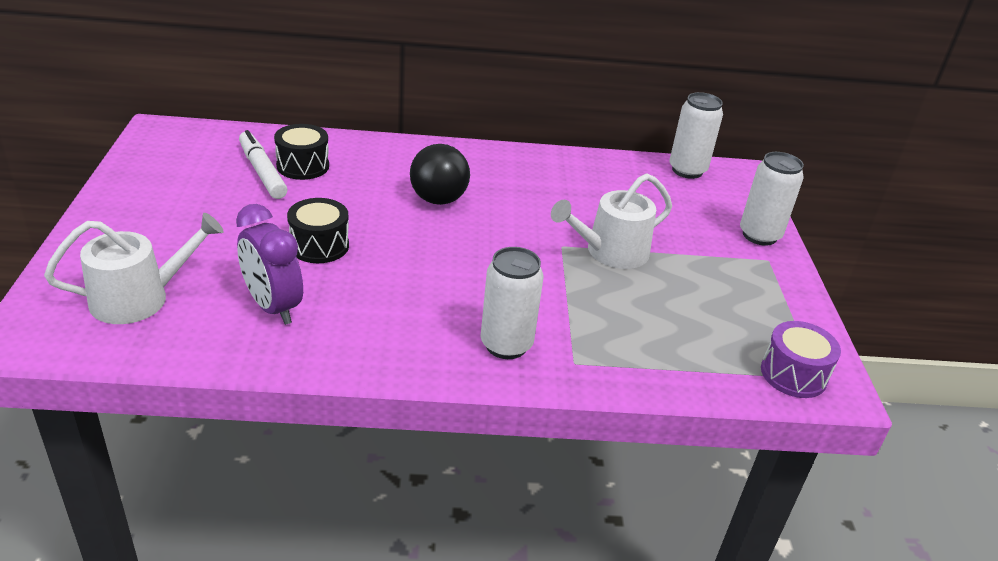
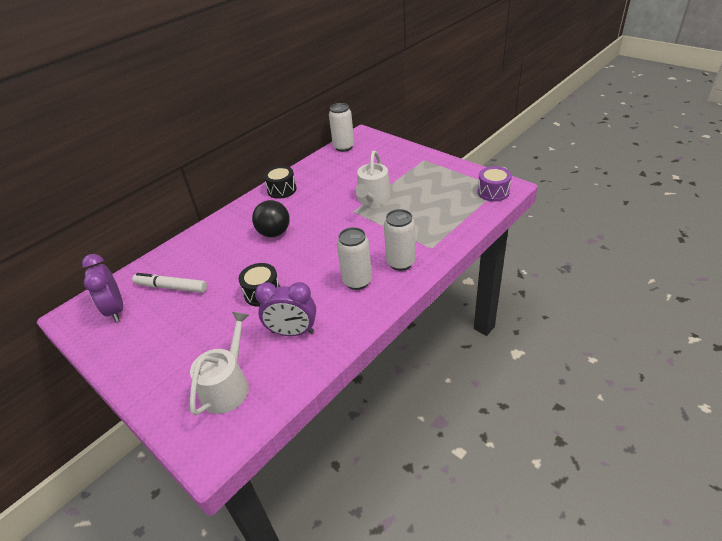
camera: 40 degrees left, 5 degrees up
(192, 153) = (116, 309): none -> purple clock
(303, 166) = (186, 269): black drum -> black drum (282, 190)
(759, 235) = (407, 153): white can -> white can (357, 281)

